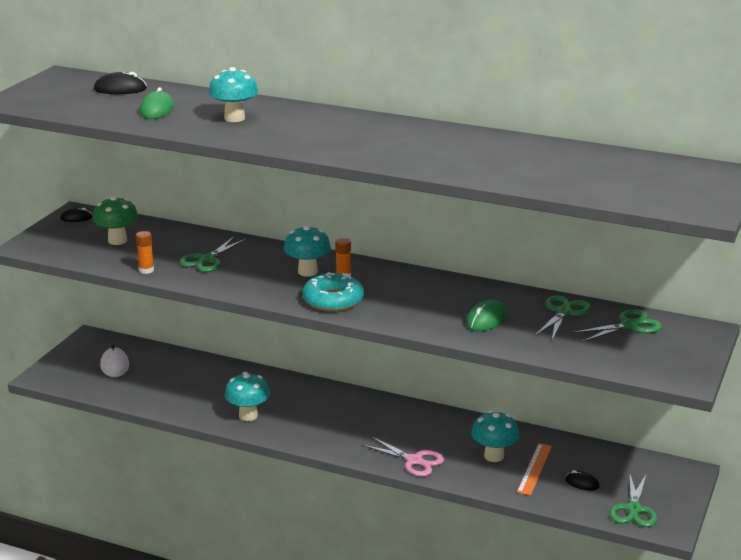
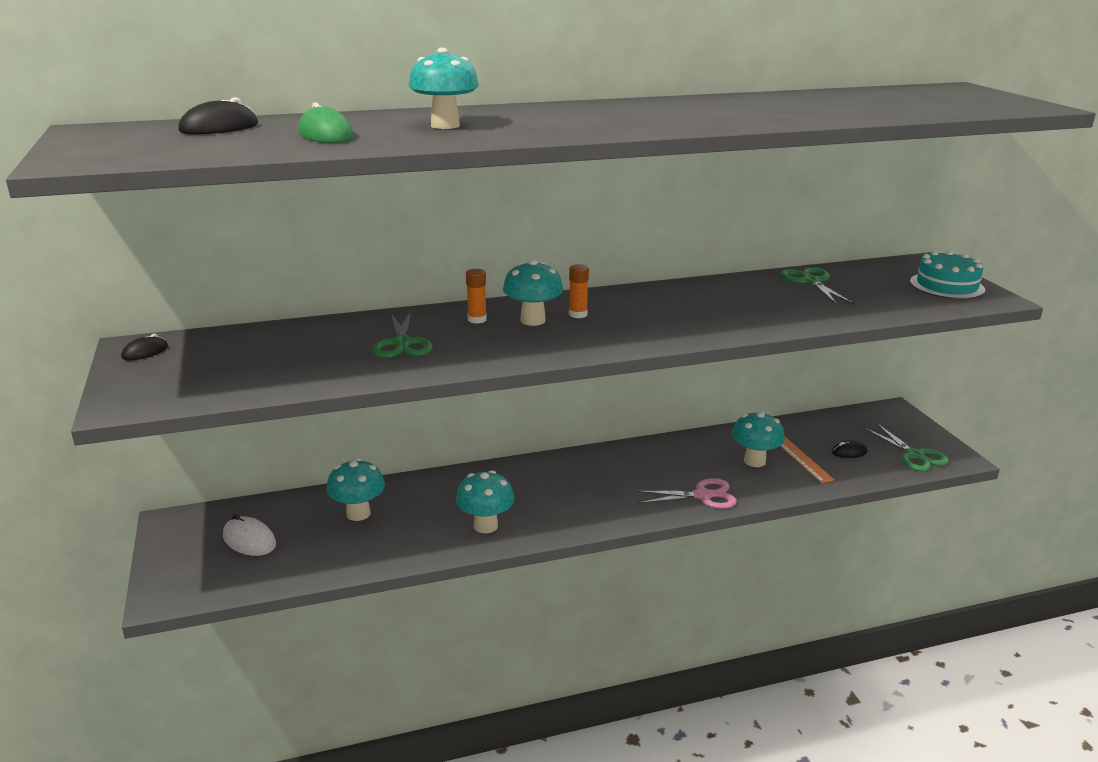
camera: 40 degrees left, 0 degrees up
(117, 241) = (250, 358): green mushroom -> none
(146, 270) = (347, 376): orange glue stick -> orange glue stick (477, 319)
(188, 376) = (358, 513): none -> turquoise mushroom
(333, 300) = (610, 336): turquoise donut -> none
(486, 319) = (770, 306): green mouse -> none
(629, 325) = (874, 275): green scissors -> none
(671, 355) = (946, 285): none -> turquoise cake

